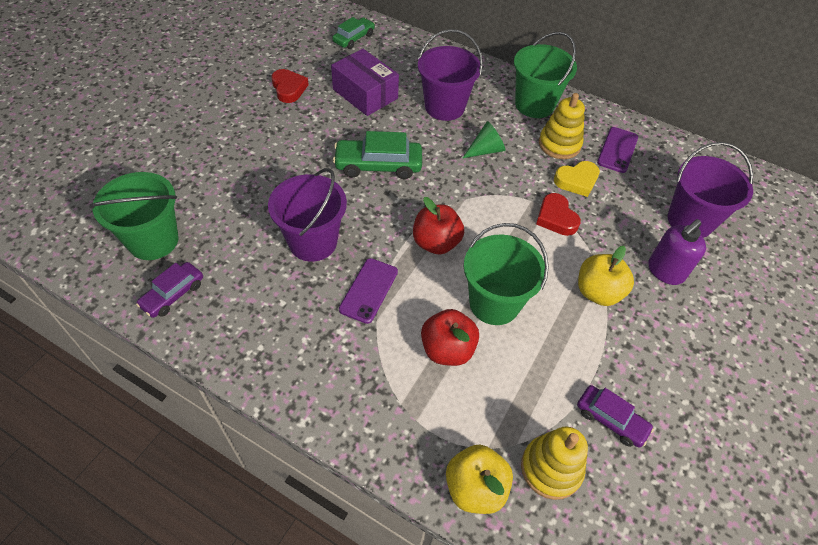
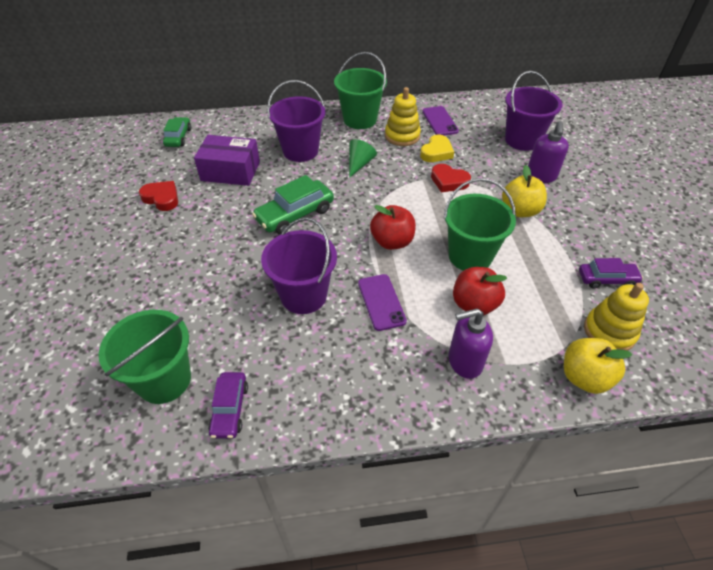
camera: 35 degrees left, 5 degrees down
(382, 391) = (464, 362): none -> purple soap dispenser

